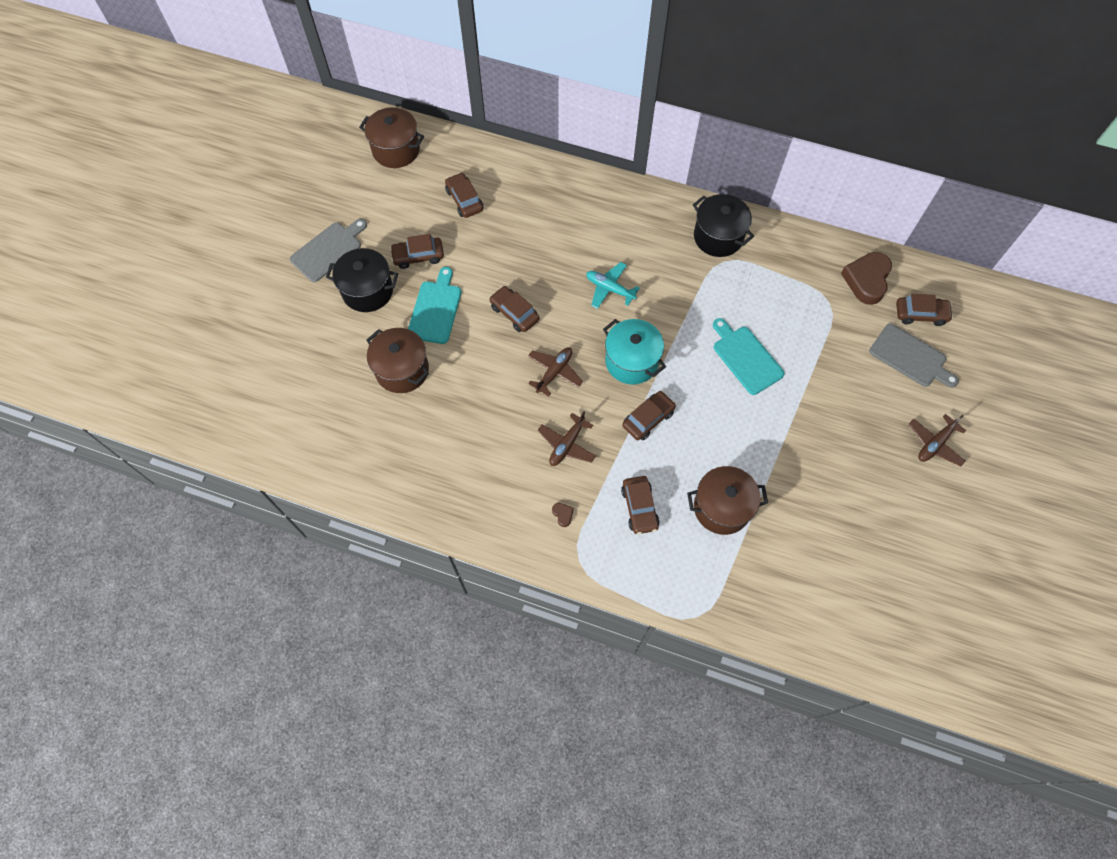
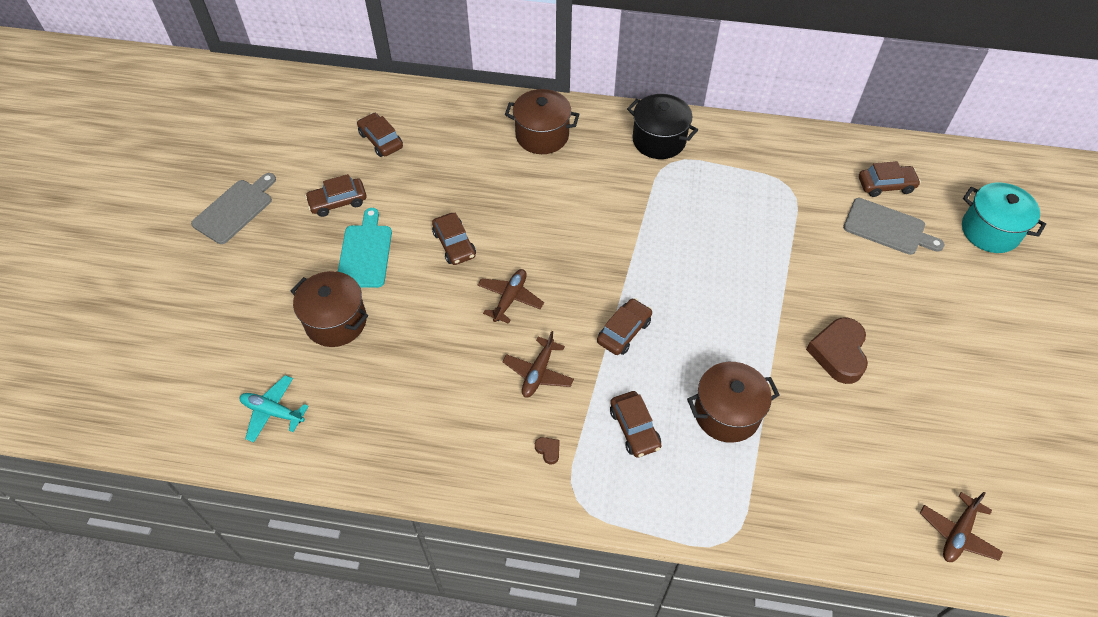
camera: 10 degrees left, 10 degrees down
(367, 291) = (285, 245): black pot -> none
(396, 150) = (298, 102): brown pot -> brown pot (542, 135)
(514, 313) = (454, 244): brown car -> brown car turned 150 degrees counterclockwise
(609, 289) = (554, 205): turquoise plane -> turquoise plane (273, 412)
(631, 361) = (593, 275): turquoise pot -> turquoise pot (990, 231)
(746, 358) = (716, 253): turquoise cutting board -> none
(866, 280) = (822, 161): brown heart -> brown heart (838, 353)
(934, 444) = (938, 310): brown plane -> brown plane (958, 533)

